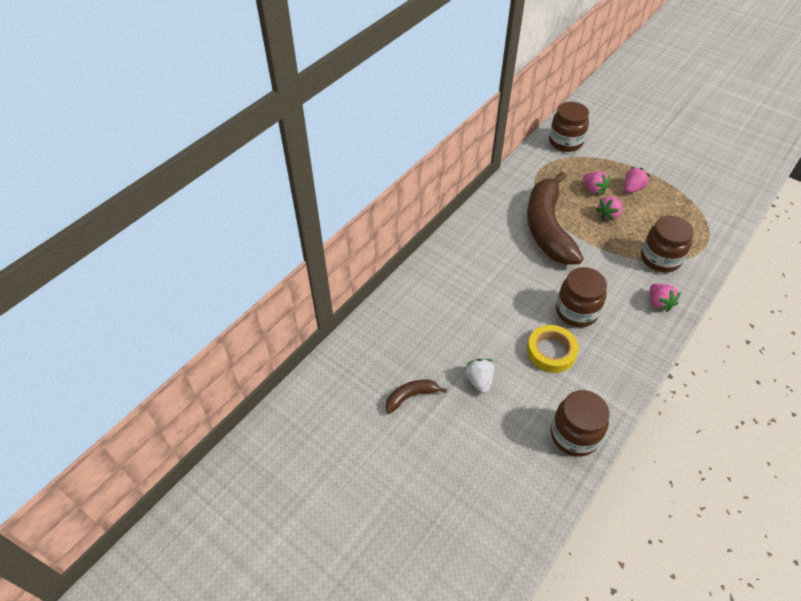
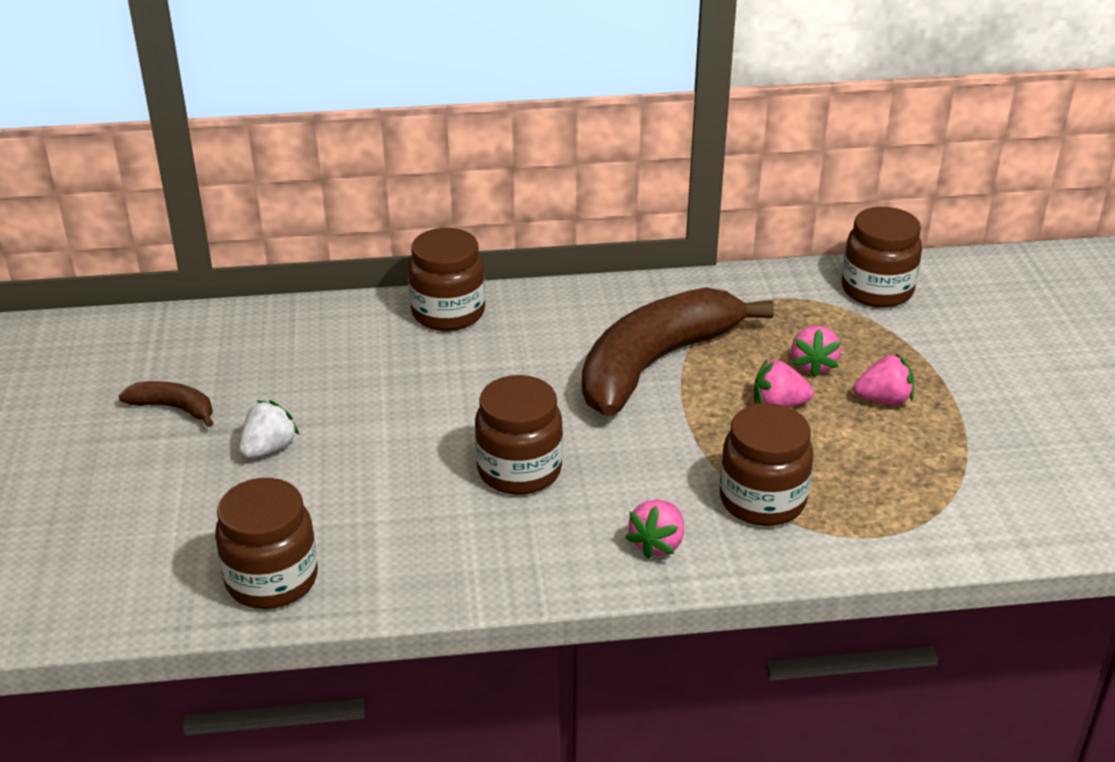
camera: 45 degrees right, 15 degrees down
(442, 261) = (448, 313): none -> brown jar
(551, 351) = (405, 484): yellow tape -> none

